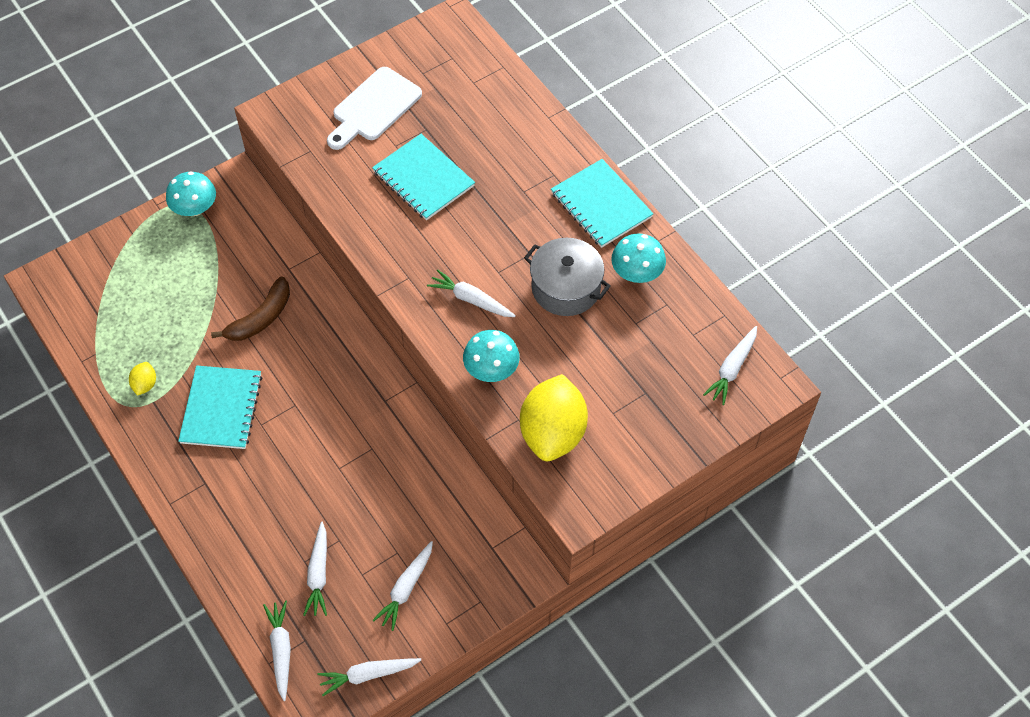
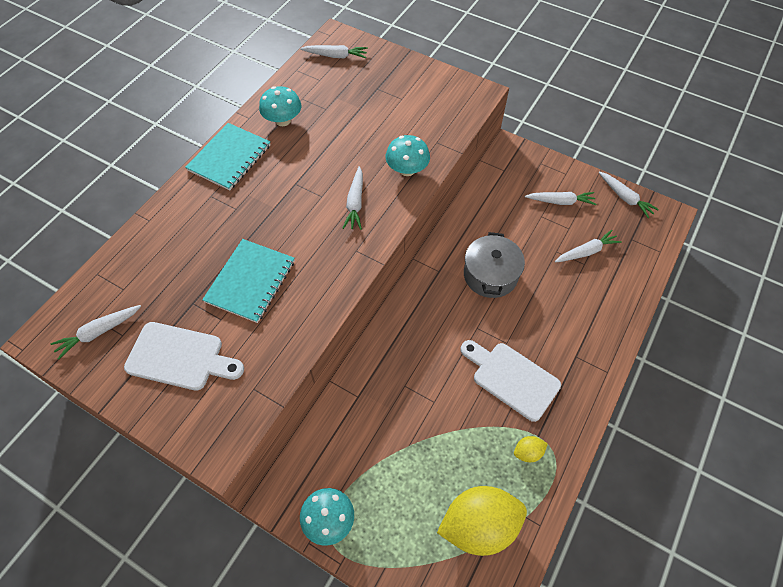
camera: 115 degrees left, 0 degrees up
(221, 408) = (511, 378): turquoise notebook -> white cutting board
(260, 318) = (416, 393): brown banana -> none
(281, 650) = (647, 248): white carrot -> white carrot (98, 332)
(553, 433) = (435, 121): yellow lemon -> yellow lemon (479, 525)
(566, 288) = (315, 153): grey pot -> grey pot (490, 275)

